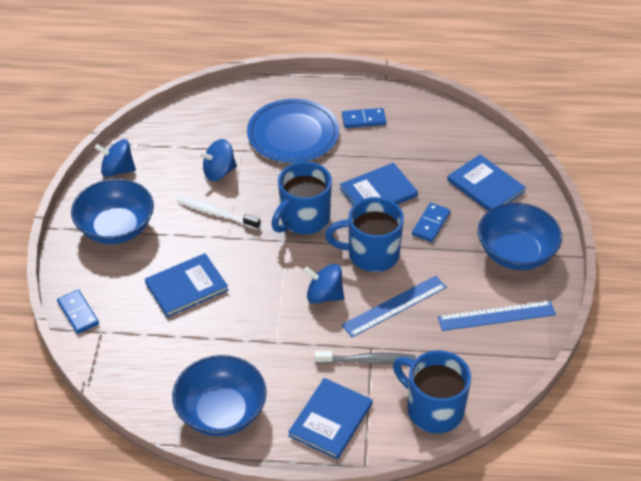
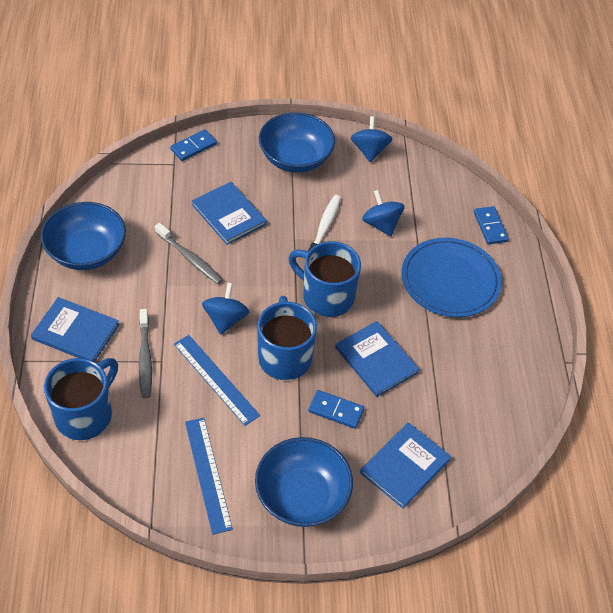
camera: 80 degrees right, 5 degrees up
(242, 321) = (190, 258): none -> grey toothbrush
(363, 120) = (488, 342): blue domino -> blue domino (490, 227)

